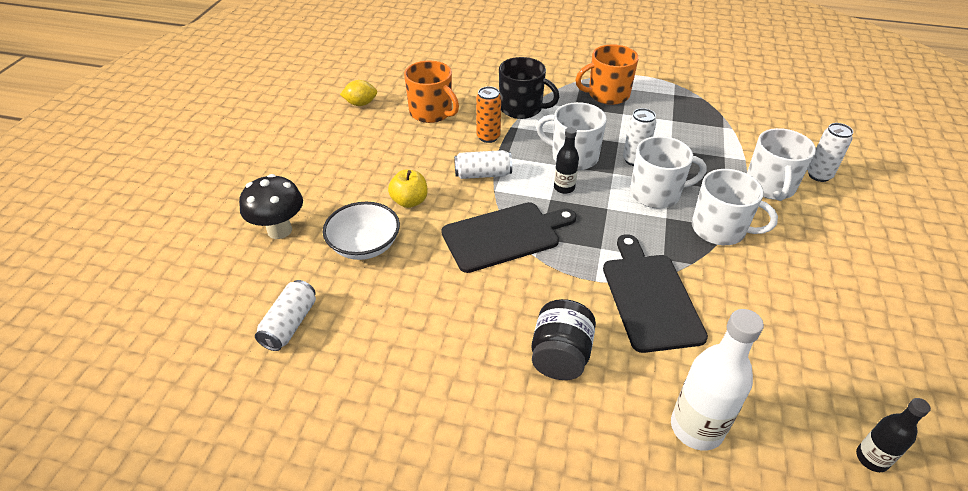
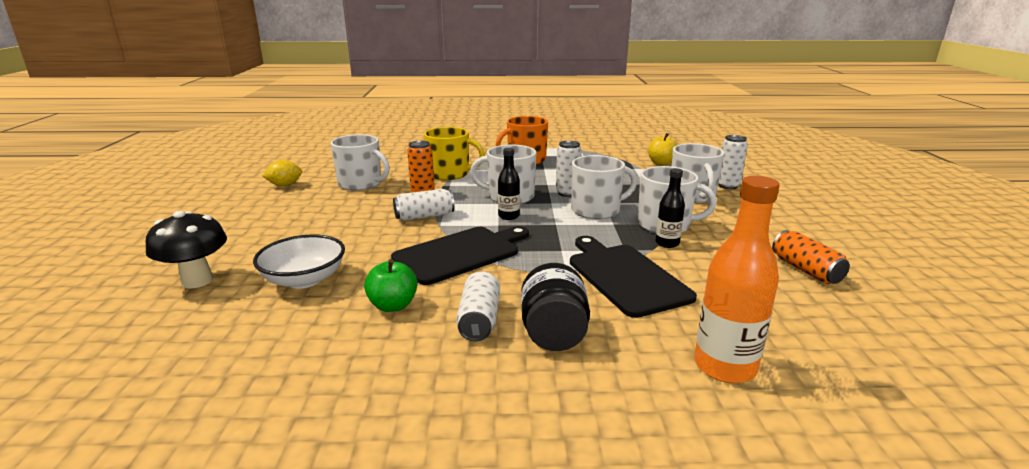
camera: 15 degrees left, 20 degrees down
(290, 324) = (215, 357): white can -> white can (479, 319)
(409, 201) = (350, 242): yellow apple -> yellow apple (661, 163)
(431, 112) = (361, 184): orange mug -> white mug
(433, 293) = (393, 305): none -> green apple
(522, 108) = (450, 174): black mug -> yellow mug
(696, 428) = (724, 367): white bottle -> orange bottle
(838, 324) = (806, 270): none -> orange can
(871, 458) = (904, 359): black bottle -> black bottle (667, 243)

